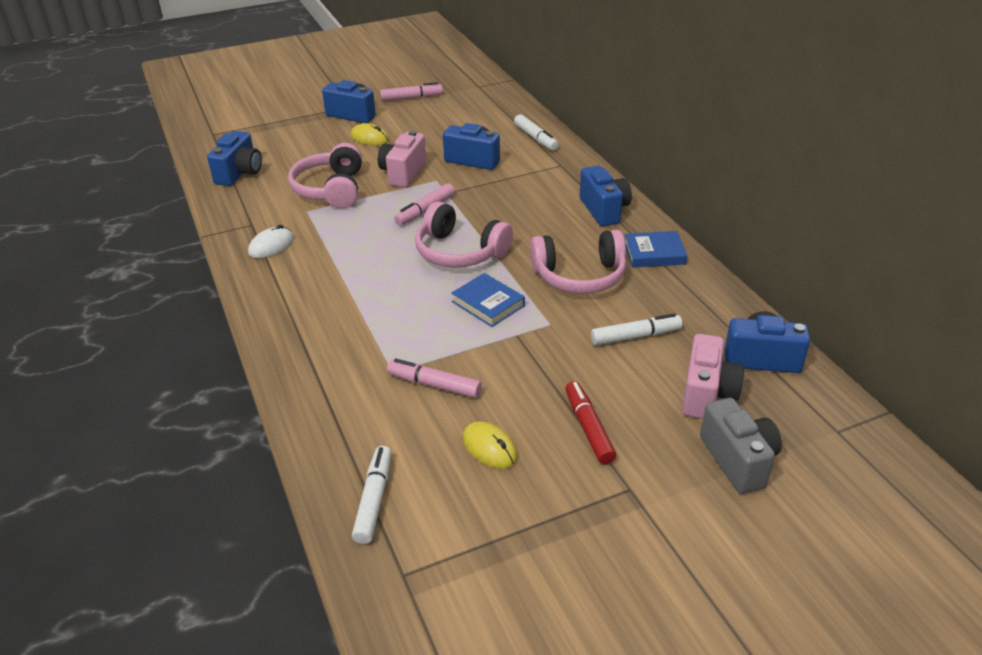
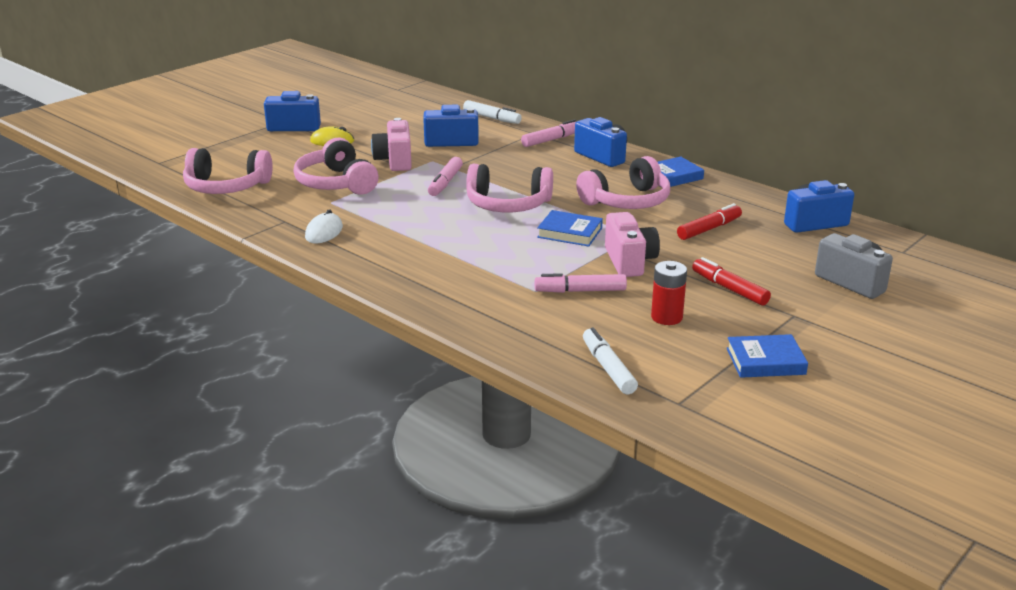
camera: 25 degrees left, 10 degrees down
(239, 173) = (226, 187): blue camera -> pink headphones
(411, 98) = (340, 106): pink marker -> pink marker (551, 140)
(490, 448) = (666, 317): yellow mouse -> red battery
(542, 547) = (765, 361): none -> blue book
(635, 336) = (709, 229): white marker -> red marker
(707, 394) = (795, 251): pink camera -> pink camera (629, 261)

